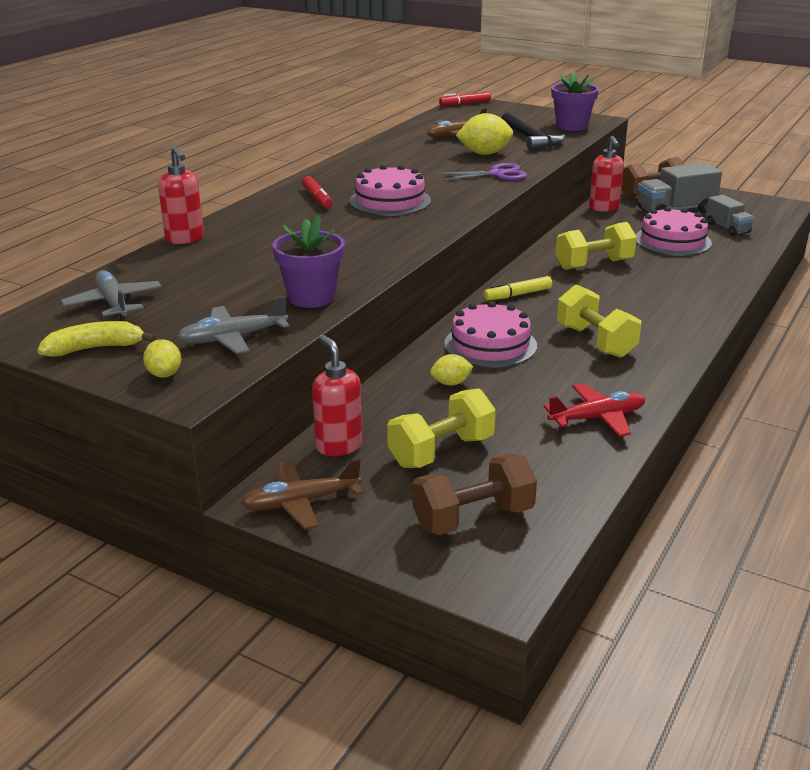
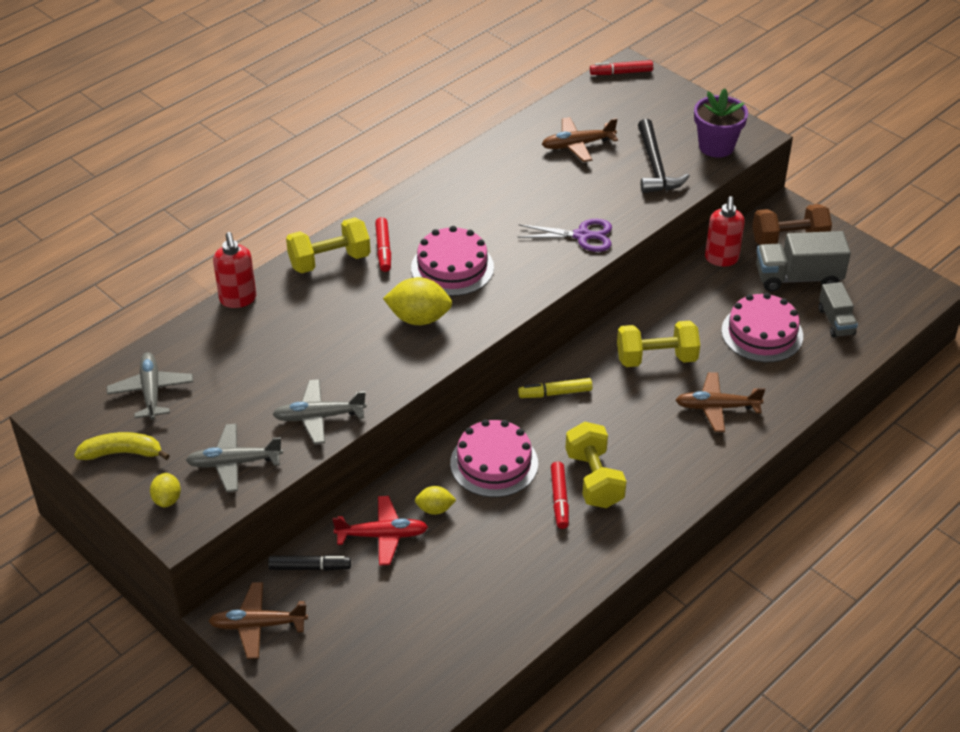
camera: 15 degrees right, 15 degrees up
(311, 297) = (319, 417): purple flower pot -> grey plane
(338, 446) = (309, 567): red soap dispenser -> black marker
(441, 451) = (390, 593): yellow dumbbell -> yellow dumbbell (329, 261)
(473, 518) = (383, 673): brown dumbbell -> none
(484, 154) = (590, 190): yellow lemon -> yellow lemon (419, 318)
(572, 358) = (559, 499): none -> red marker
(597, 418) = (541, 582): red plane -> red plane (382, 535)
(671, 284) = (716, 407): none -> brown plane

